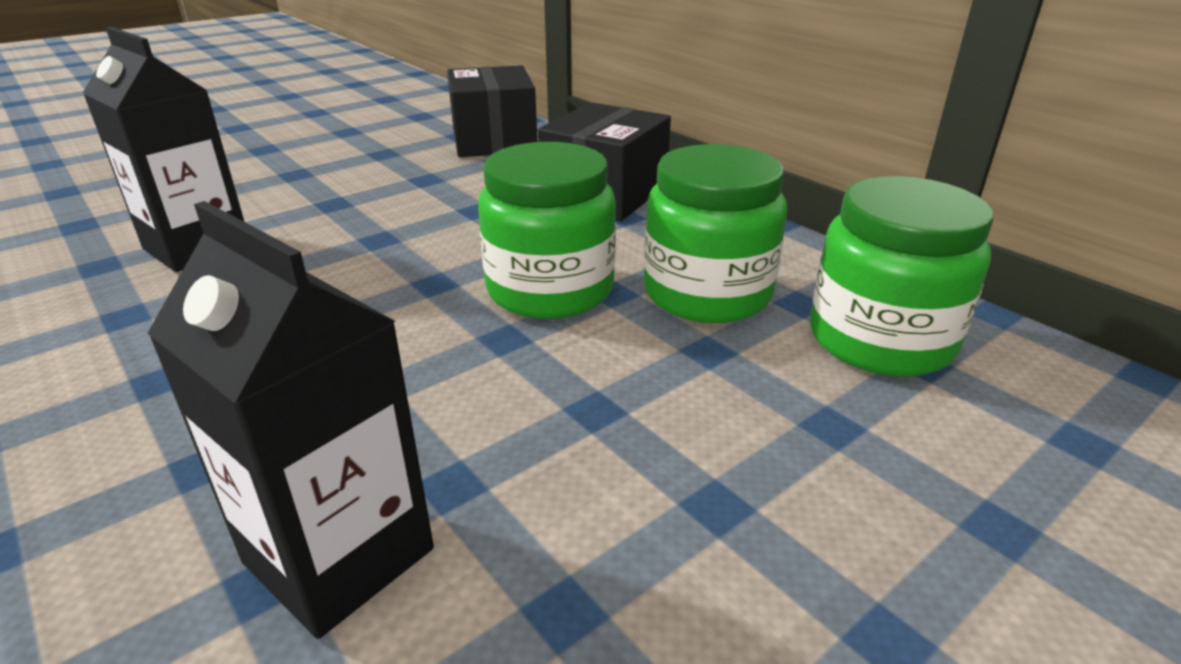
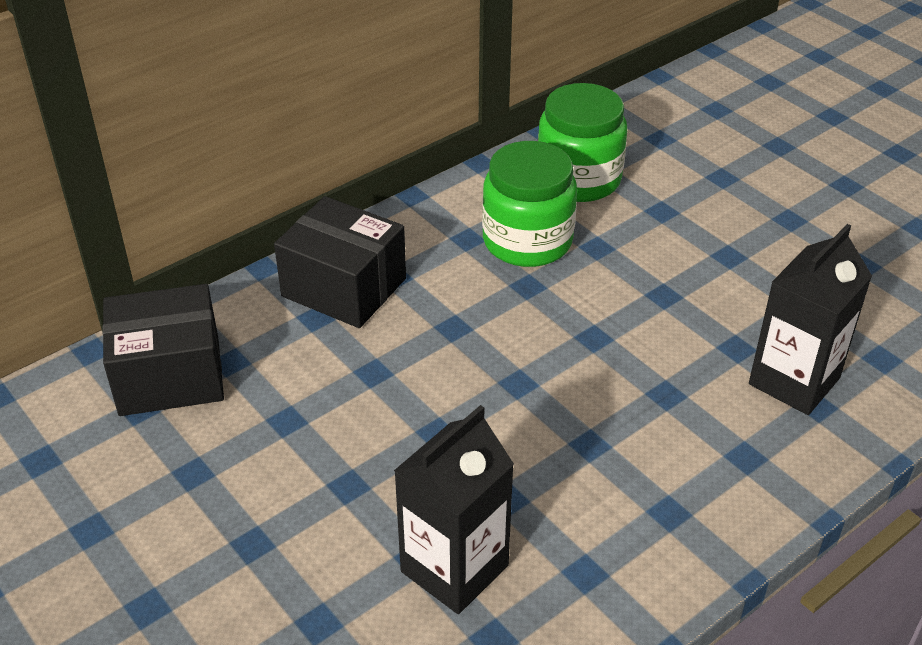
camera: 90 degrees left, 10 degrees up
(550, 290) = (526, 317): green jar -> none

